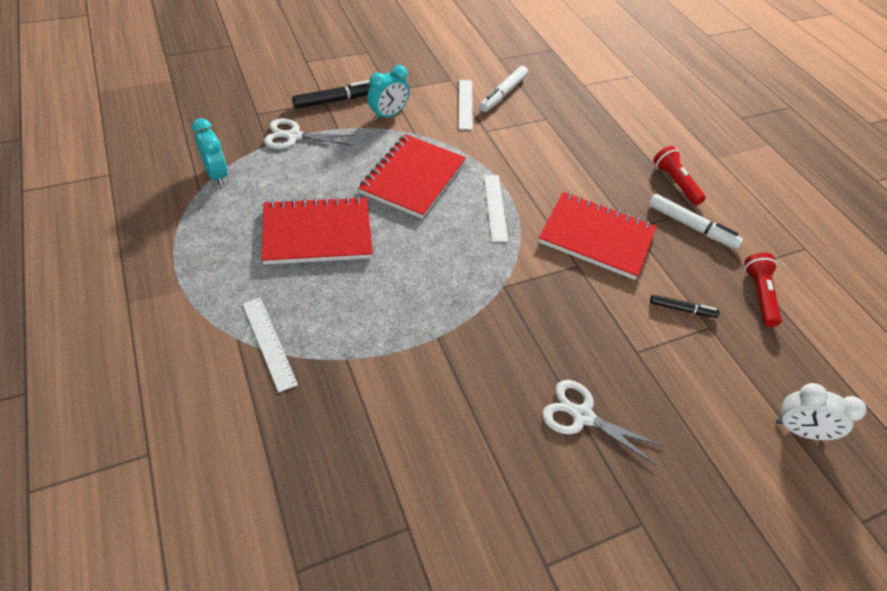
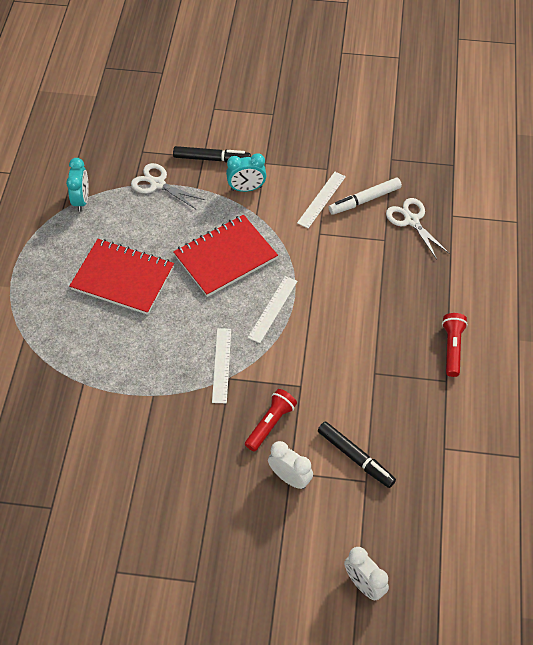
camera: 35 degrees right, 5 degrees up
(269, 343) = (41, 350): white ruler -> white ruler (221, 365)
(582, 416) = (211, 496): white scissors -> white scissors (411, 220)
(596, 237) = (336, 368): red notebook -> none
(641, 358) = (290, 478): none -> white clock
(682, 309) = (355, 457): black marker -> black marker, size x1.59
(691, 226) = (429, 393): white marker -> none
(758, 295) = (433, 475): red flashlight -> red flashlight (270, 424)

